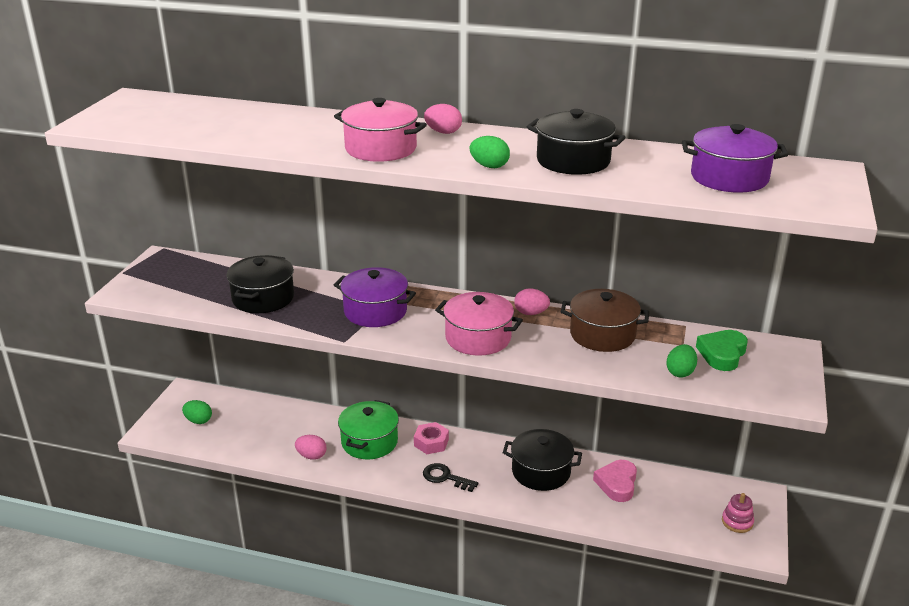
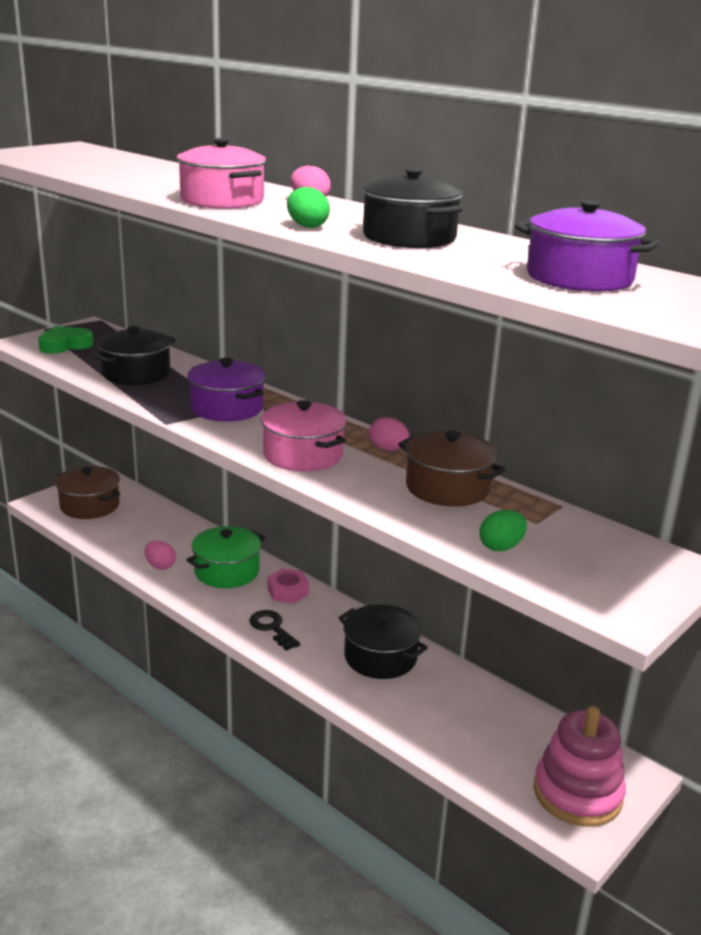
camera: 25 degrees right, 5 degrees down
(198, 421) = (90, 506): green egg -> brown pot
(617, 484) = (458, 699): pink heart -> none
(722, 354) = (578, 544): green heart -> green heart (65, 345)
(737, 522) = (577, 793): pink stacking toy -> pink stacking toy, size x2.07

